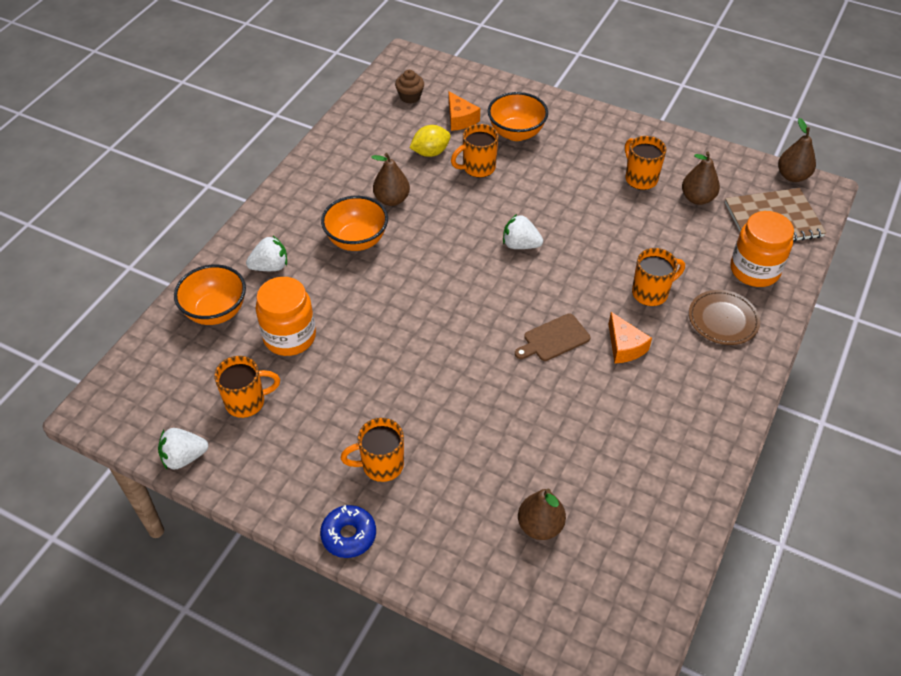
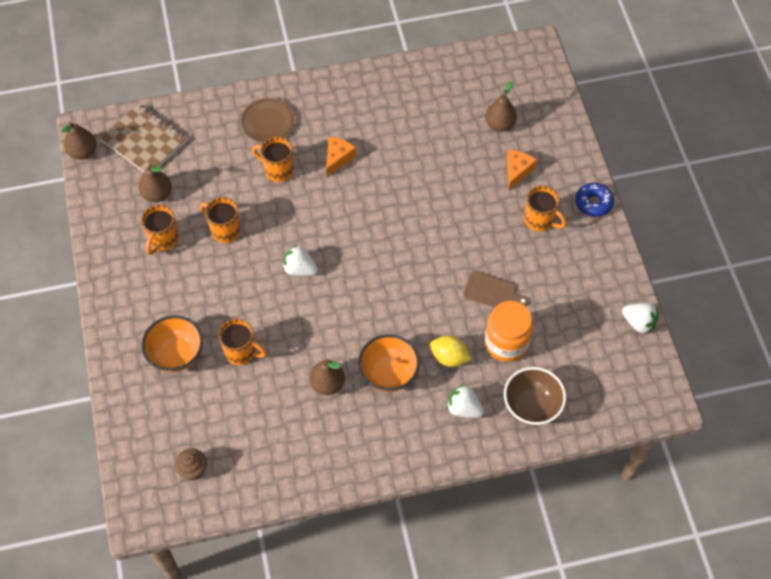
camera: 130 degrees left, 10 degrees up
(216, 312) = (531, 406): orange bowl -> brown bowl
(247, 402) = (573, 324): orange mug -> orange mug (225, 230)
(430, 152) = (251, 398): yellow lemon -> yellow lemon (449, 357)
(460, 119) = (191, 407): orange cheese -> orange cheese (517, 171)
(520, 245) = (300, 269): white strawberry -> white strawberry turned 135 degrees clockwise
(554, 339) = (366, 197): brown cutting board -> brown cutting board (492, 291)
(754, 270) = (206, 128): orange jar -> none

